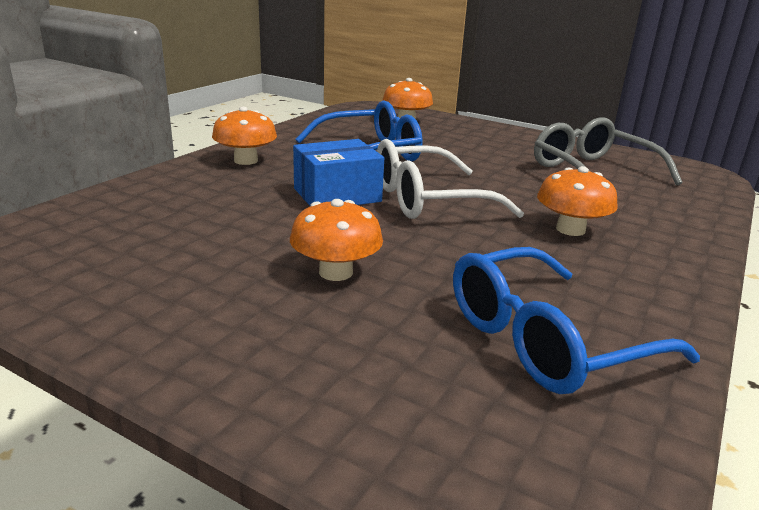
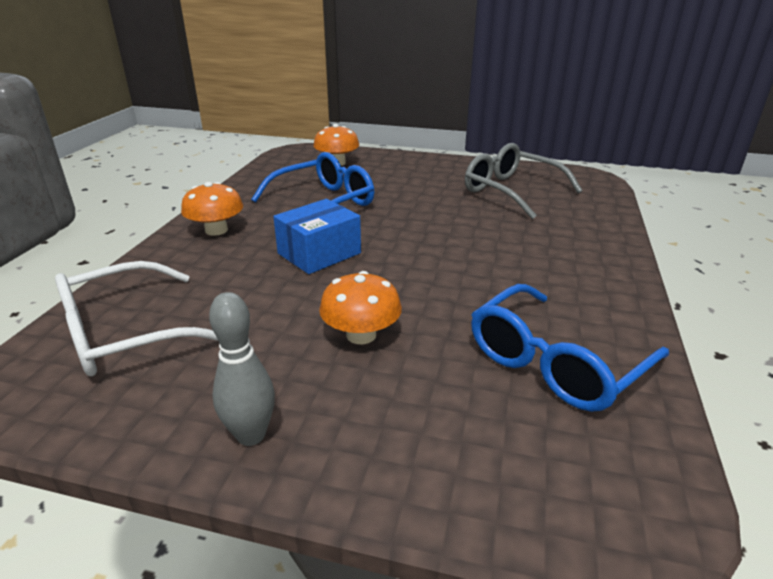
camera: 15 degrees left, 5 degrees up
(167, 335) = (251, 435): none -> grey bowling pin
(428, 200) = (398, 243): white glasses -> white glasses (125, 334)
(570, 229) = (522, 252): orange mushroom -> none

